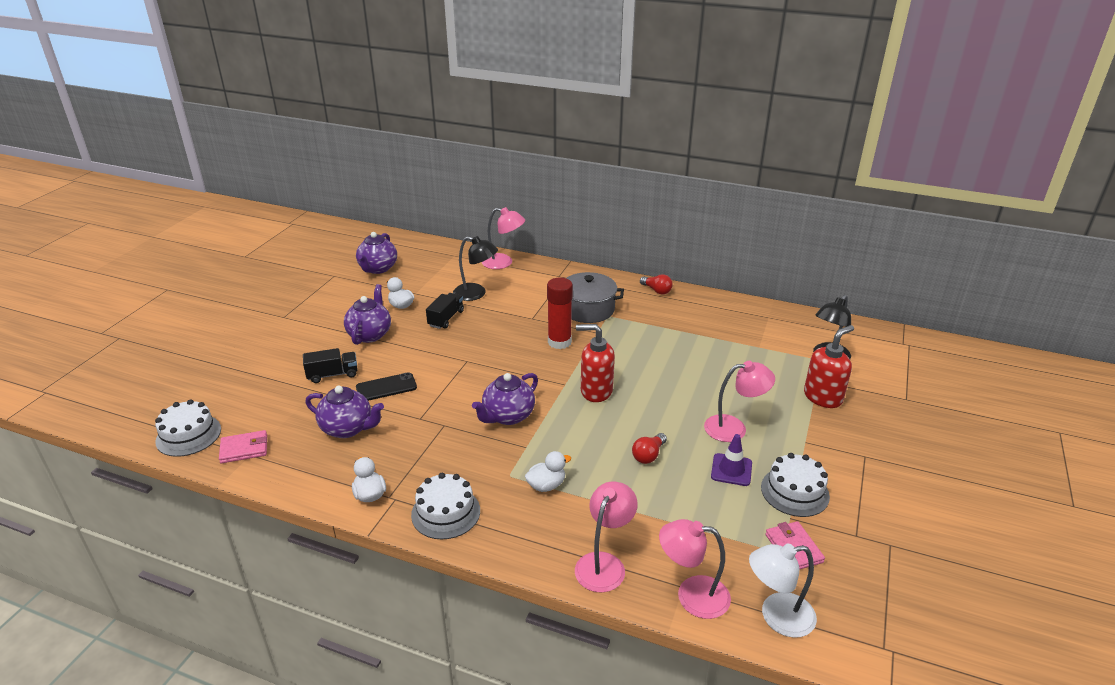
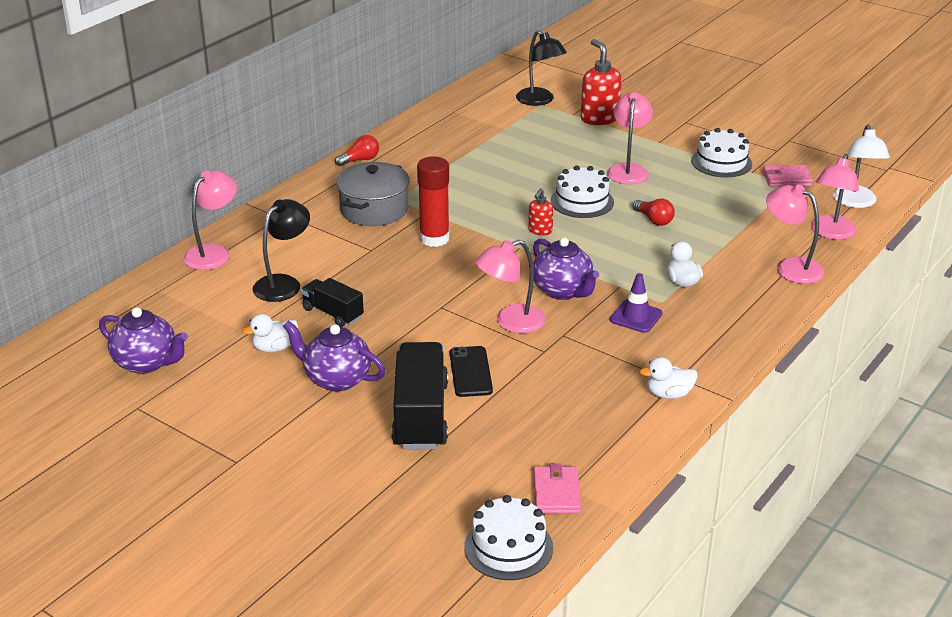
camera: 75 degrees left, 0 degrees up
(332, 374) = (421, 415): black truck -> black truck, size x1.77
(348, 428) = (544, 406): purple teapot -> none
(446, 512) = (708, 346): white cake -> white cake (582, 201)
(455, 396) = (510, 322): none -> pink lamp
(596, 391) = (540, 231): red soap dispenser -> red soap dispenser, size x0.54
(731, 470) = (686, 184): purple traffic cone -> purple traffic cone (636, 317)

